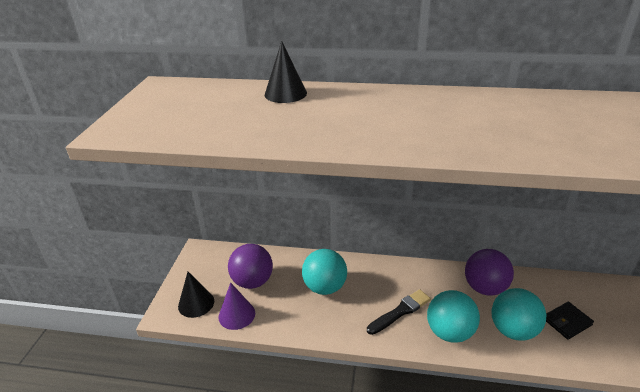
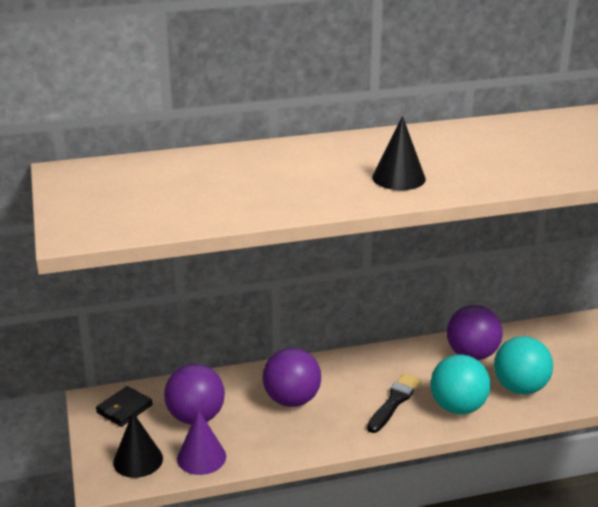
camera: 25 degrees left, 5 degrees down
(285, 94) = (236, 159): black cone -> black cone (398, 178)
(325, 287) = (292, 400): turquoise ball -> purple ball
(567, 322) = (567, 366): black wallet -> black wallet (124, 409)

